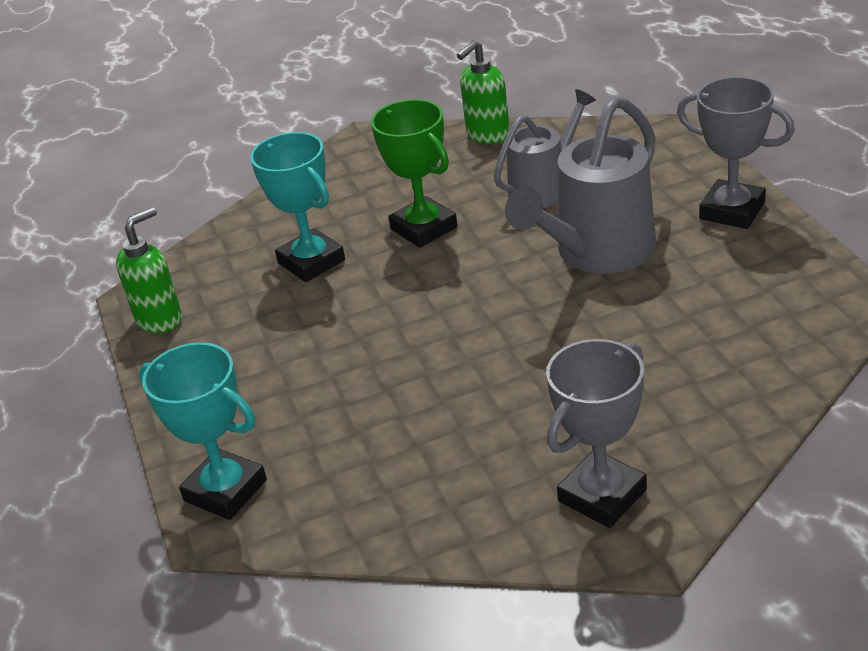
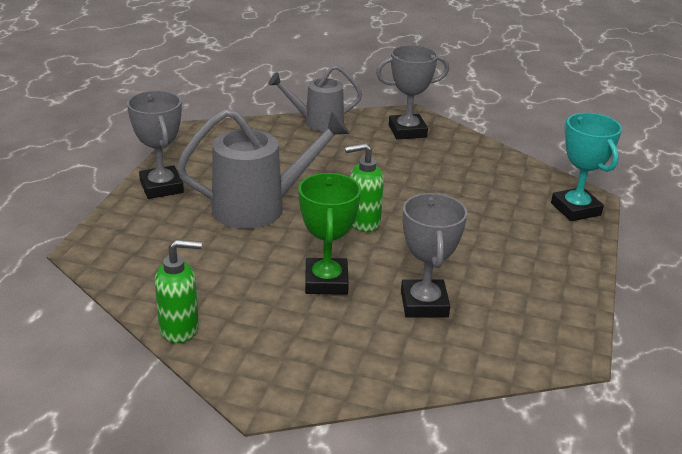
camera: 150 degrees left, 5 degrees down
(160, 319) = (564, 325): green soap dispenser -> green soap dispenser (363, 222)
(311, 261) = (424, 304): turquoise trophy -> grey trophy
(545, 187) = (217, 261): grey watering can -> grey watering can (317, 122)

